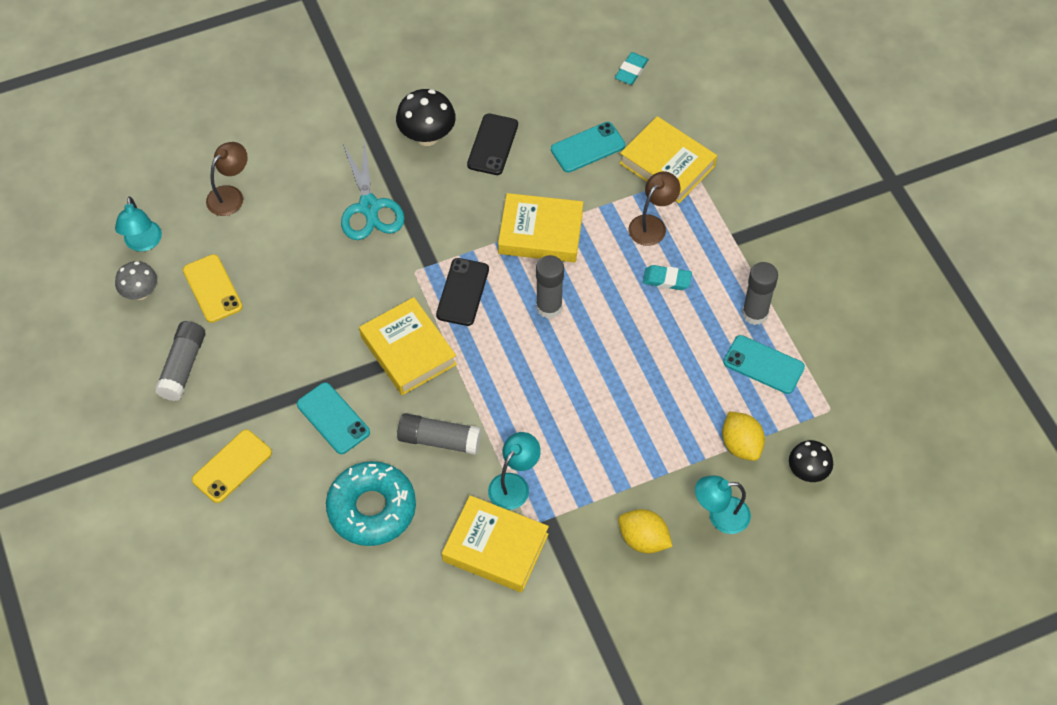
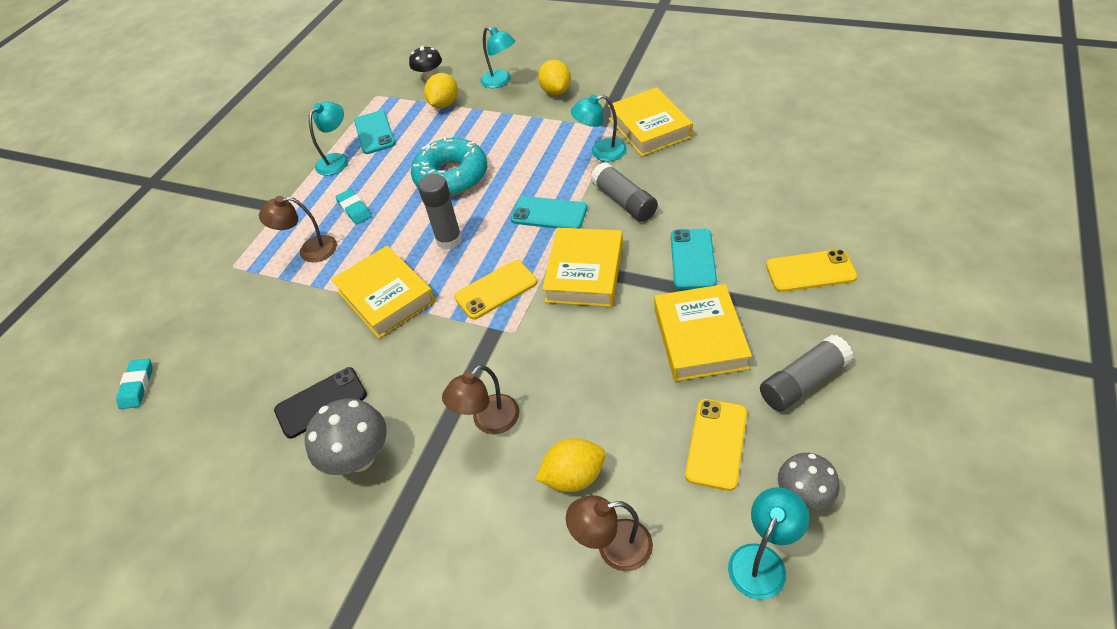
camera: 130 degrees left, 10 degrees down
(285, 213) = (573, 476): none -> yellow lemon
(369, 207) = (488, 421): turquoise scissors -> brown lamp
(372, 509) = (715, 187): turquoise donut -> turquoise donut (451, 176)
(427, 136) = (359, 458): black mushroom -> grey mushroom
(463, 292) = (496, 290): black phone -> yellow phone
(588, 147) = (262, 341): turquoise phone -> turquoise phone (549, 214)
(631, 71) = (137, 386): turquoise eraser -> turquoise eraser turned 75 degrees counterclockwise
(667, 164) = (237, 286): yellow book -> yellow book (700, 338)
(755, 313) = (337, 160): grey glue stick -> turquoise lamp

